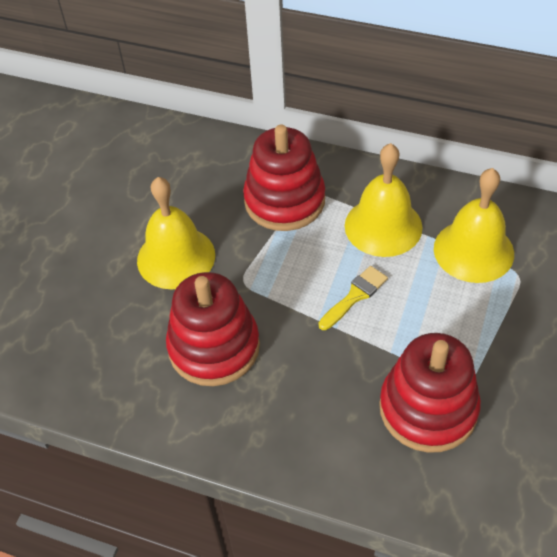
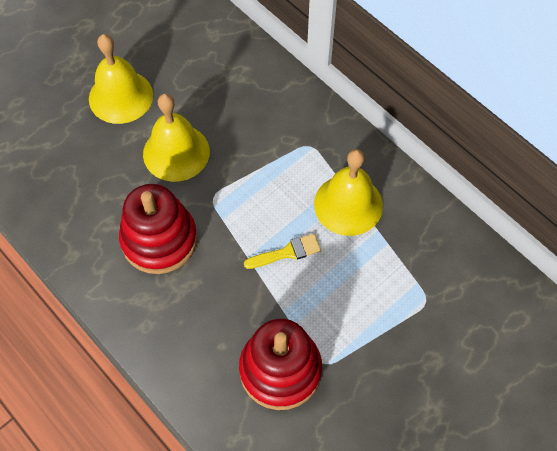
camera: 25 degrees right, 10 degrees up
(284, 201) = (286, 144): red stacking toy -> none
(473, 250) = (405, 262): yellow bell -> yellow bell (121, 96)

